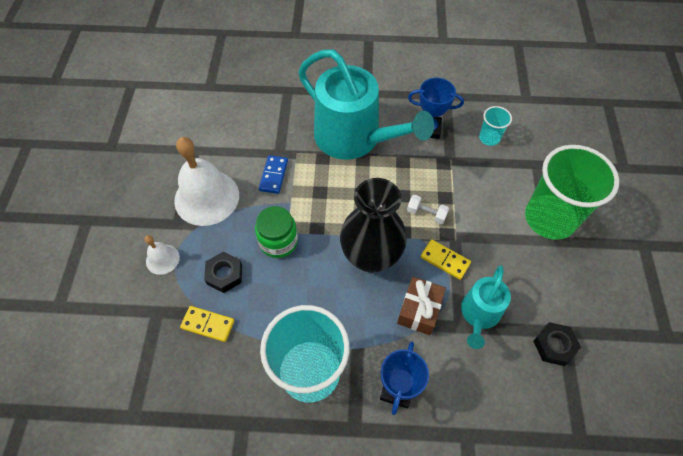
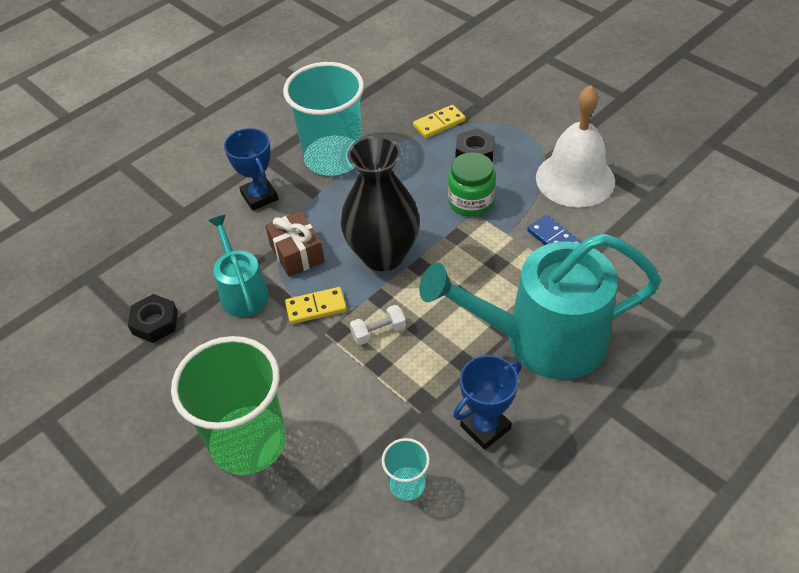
camera: 135 degrees right, 10 degrees down
(162, 259) = (531, 124): white bell -> none

